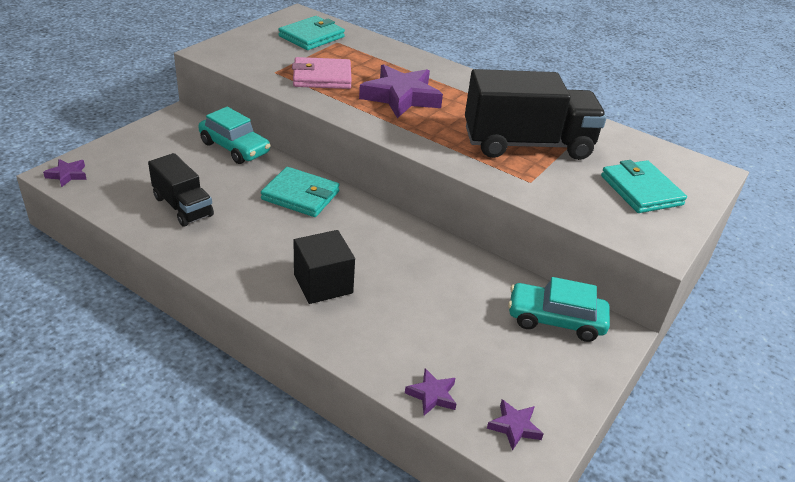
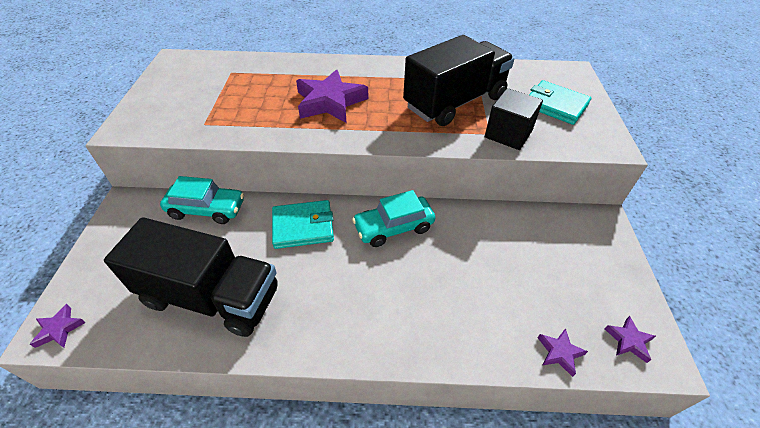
camera: 30 degrees left, 10 degrees up
(183, 206) = (211, 296): black truck -> black truck, size x1.77
(311, 37) = (205, 76): turquoise wallet -> none
(322, 77) = (250, 111): pink wallet -> none
(323, 284) = (395, 302): black cube -> black cube (508, 134)
(555, 320) = (565, 232): turquoise car -> turquoise car (393, 227)

